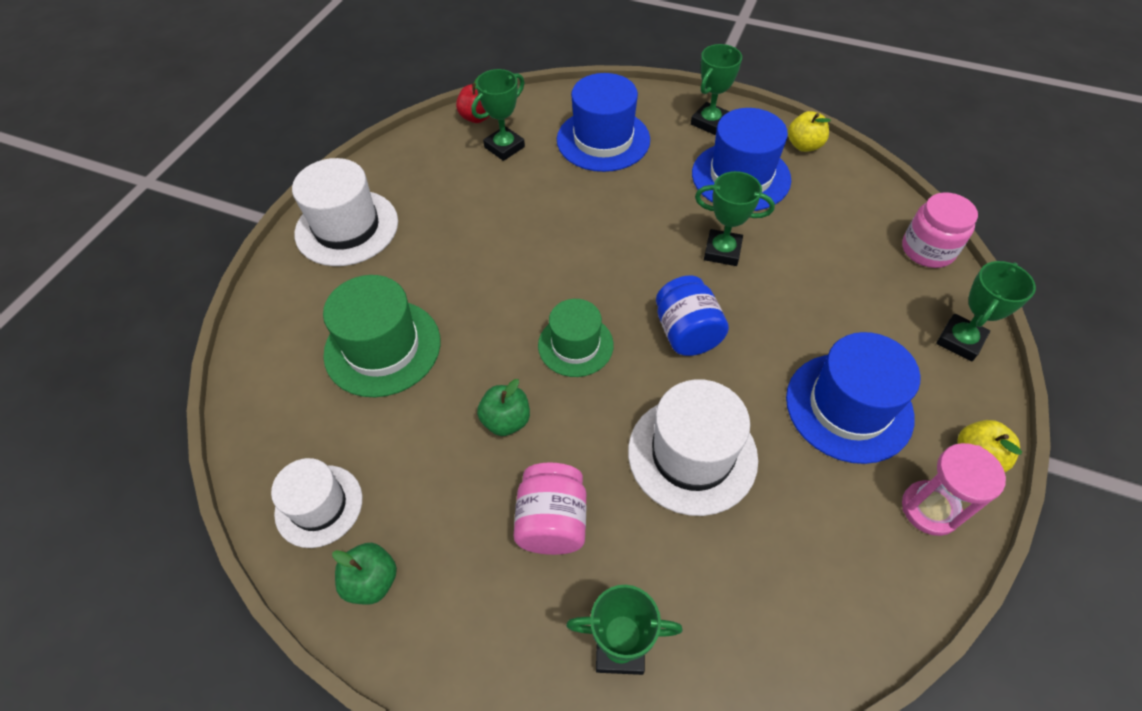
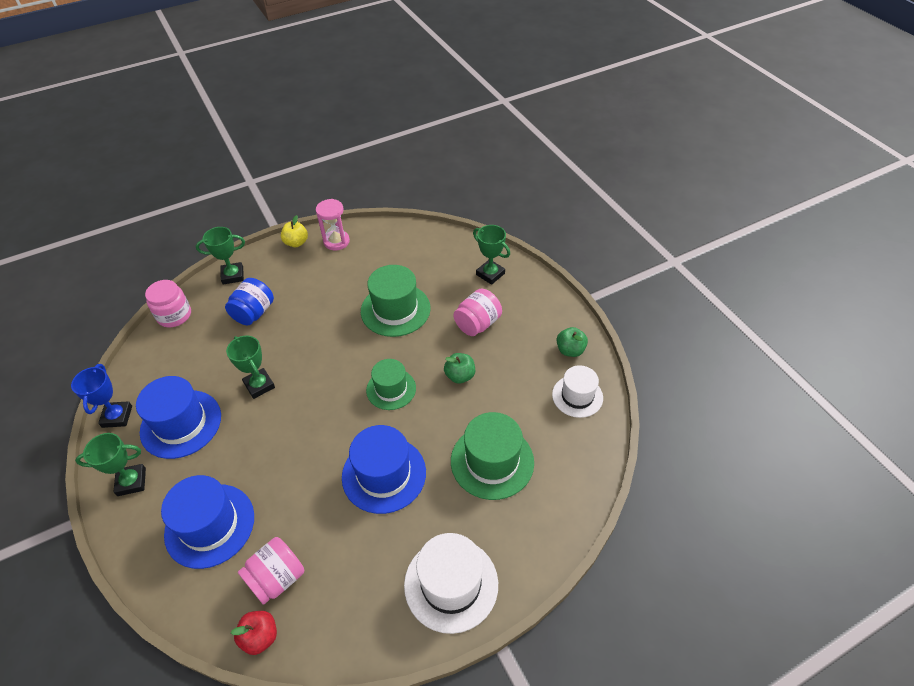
camera: 140 degrees left, 5 degrees down
(504, 147) = (277, 578): green trophy -> pink jar
(686, 333) = (333, 357): blue jar -> blue jar (254, 313)
(692, 454) = (395, 310): white hat -> green hat
(804, 145) = (117, 416): yellow apple -> blue trophy
(848, 407) = (313, 284): blue hat -> blue hat (384, 474)

